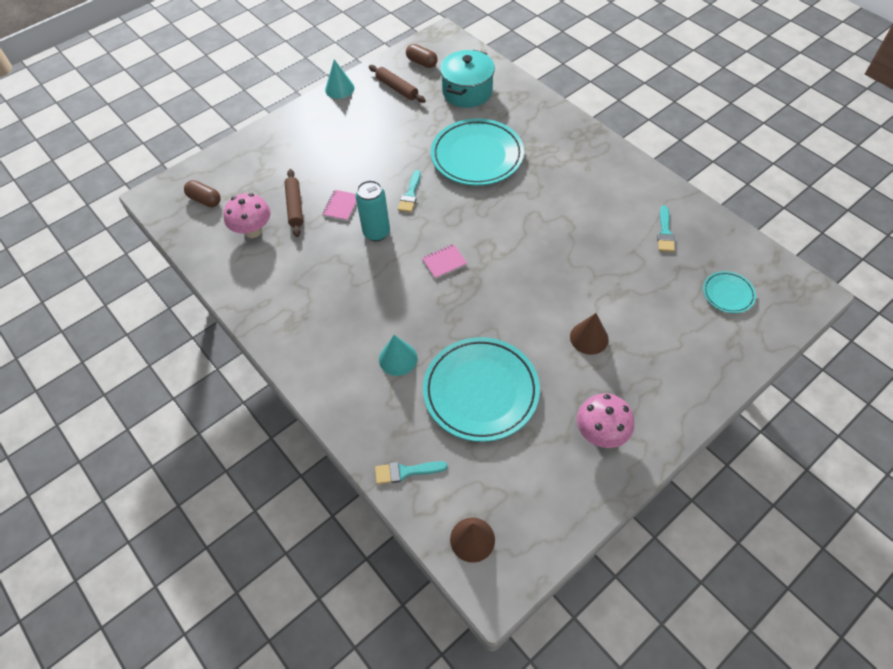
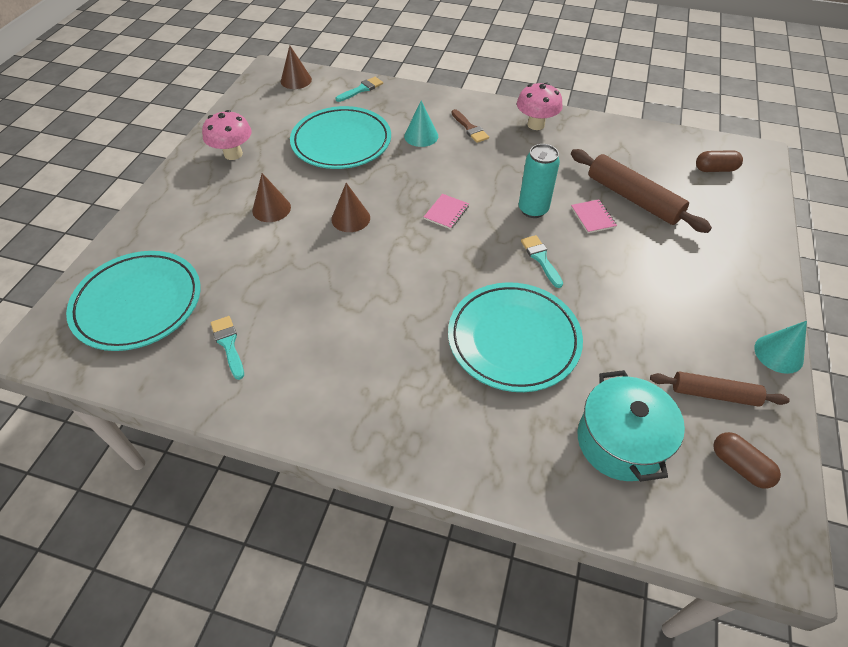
camera: 145 degrees right, 5 degrees down
(253, 231) = (639, 165): pink mushroom -> pink mushroom (536, 125)
(295, 206) = (633, 198): brown rolling pin -> brown rolling pin, size x1.58
(344, 344) = (470, 128): none -> brown brush
(422, 62) = (739, 466): brown capsule -> brown capsule turned 45 degrees clockwise
(525, 294) = (350, 218): none -> brown cone
(728, 294) = (138, 304): turquoise plate -> turquoise plate, size x2.11

